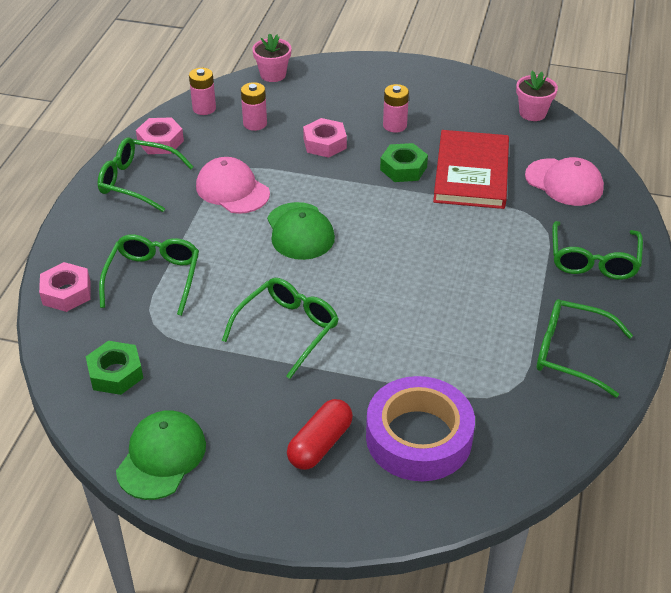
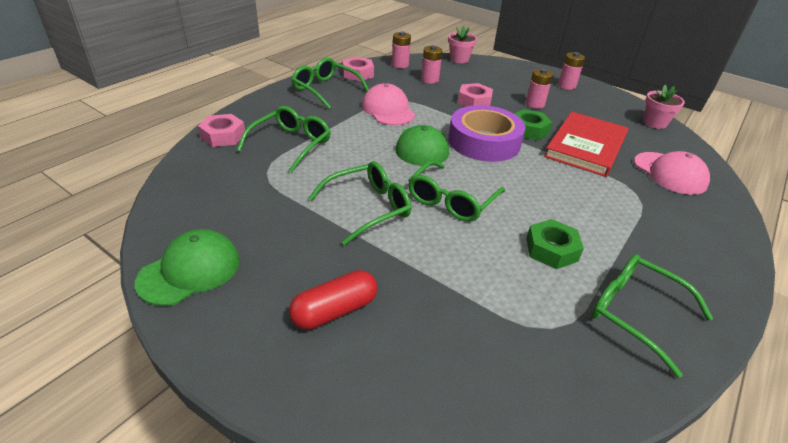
camera: 20 degrees right, 5 degrees down
(115, 373) = (210, 196): green nut -> green nut (551, 250)
(418, 437) = (435, 340): purple tape -> purple tape (484, 141)
(419, 82) = (566, 86): none -> pink battery
(593, 260) = (683, 238): green glasses -> green glasses (451, 200)

